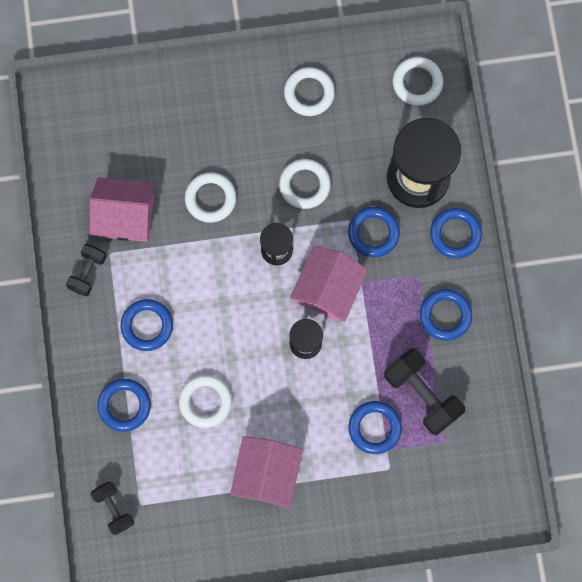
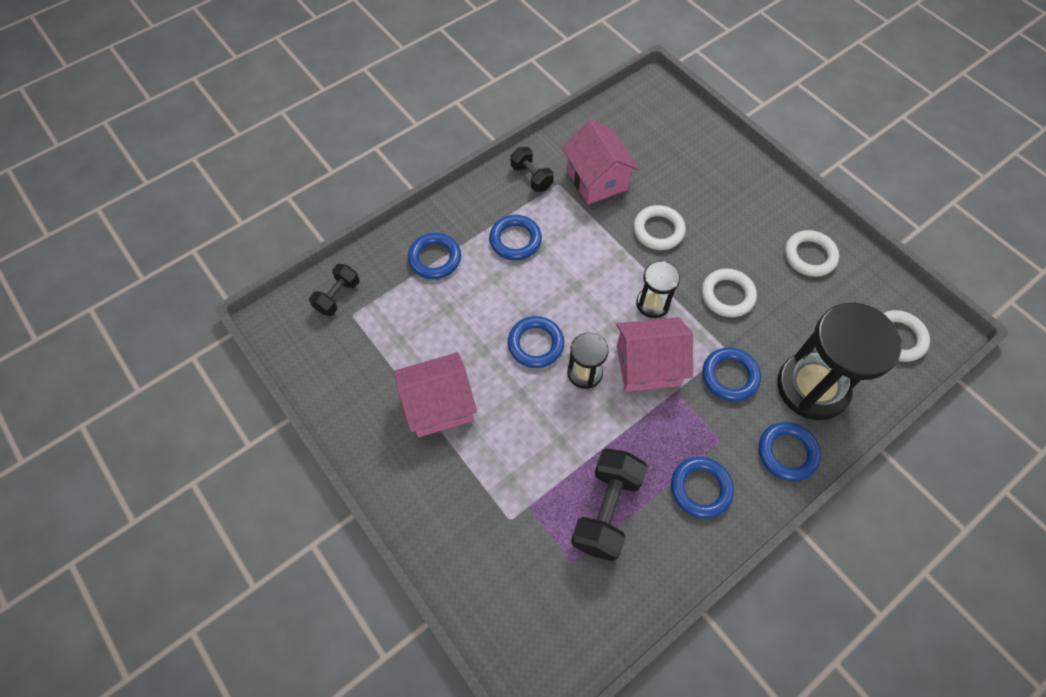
camera: 60 degrees right, 15 degrees down
(88, 272) = (531, 177): black dumbbell -> black dumbbell turned 60 degrees clockwise
(205, 401) = (476, 318): white ring -> none
(374, 428) = (543, 481): blue ring -> blue ring (535, 344)

